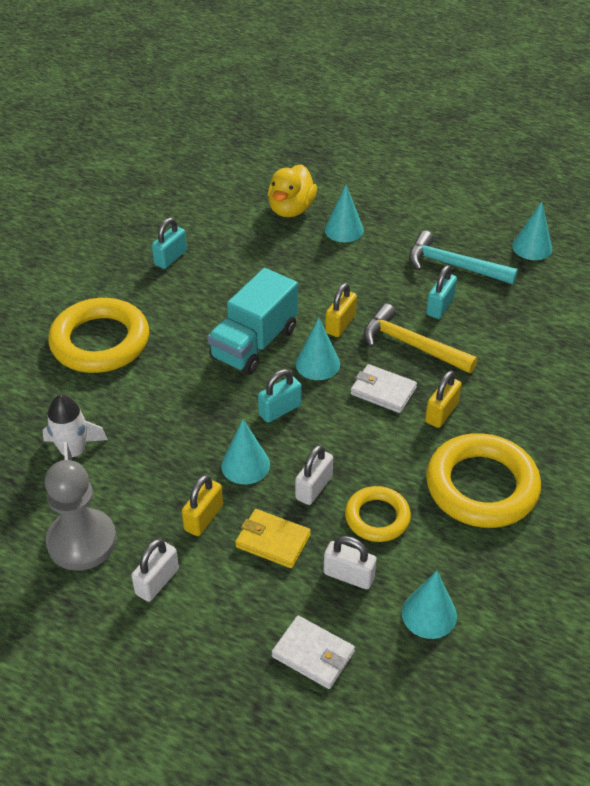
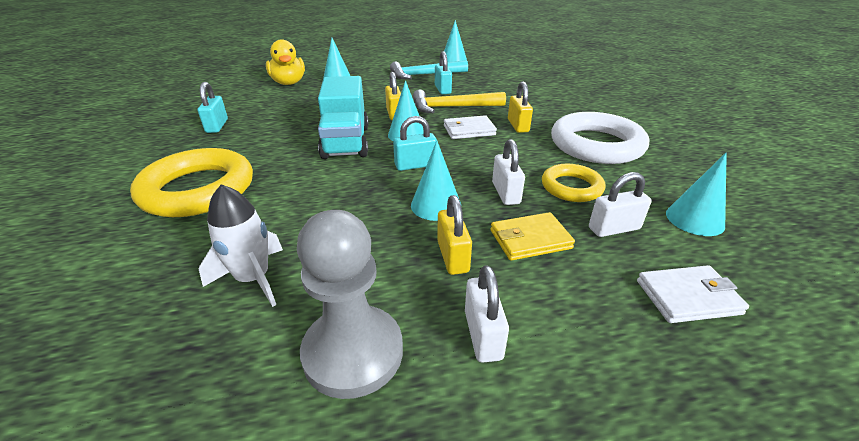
camera: 40 degrees left, 10 degrees down
(280, 410) = (415, 165): turquoise padlock -> turquoise padlock turned 60 degrees clockwise
(481, 486) = (596, 145): yellow ring -> white ring

